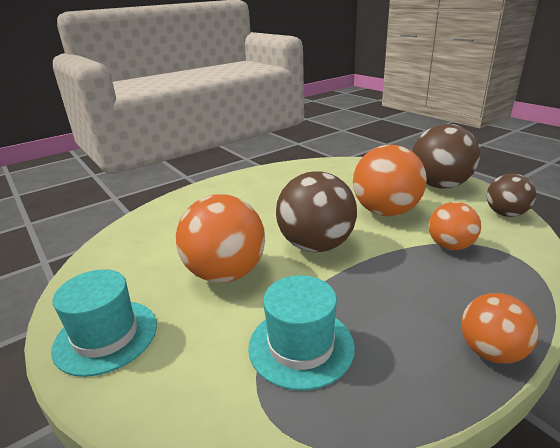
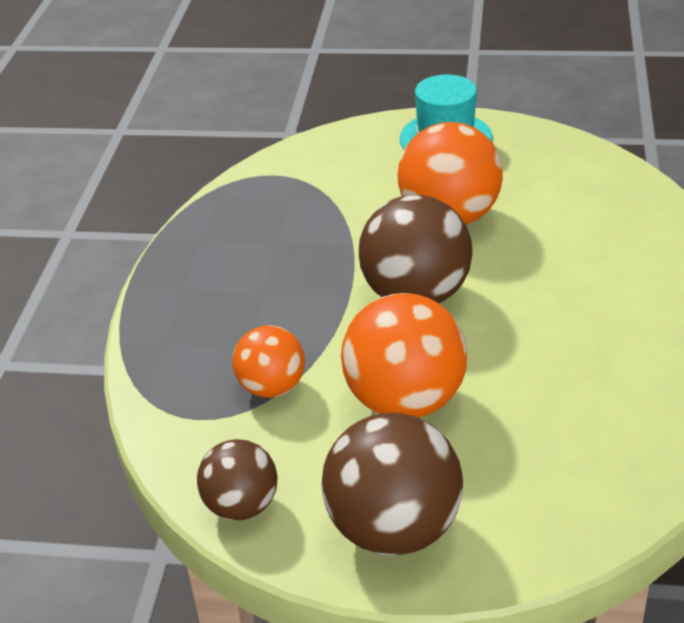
camera: 135 degrees right, 10 degrees up
(301, 346) = (304, 212): turquoise hat -> none
(491, 352) = (163, 290): orange ball -> none

